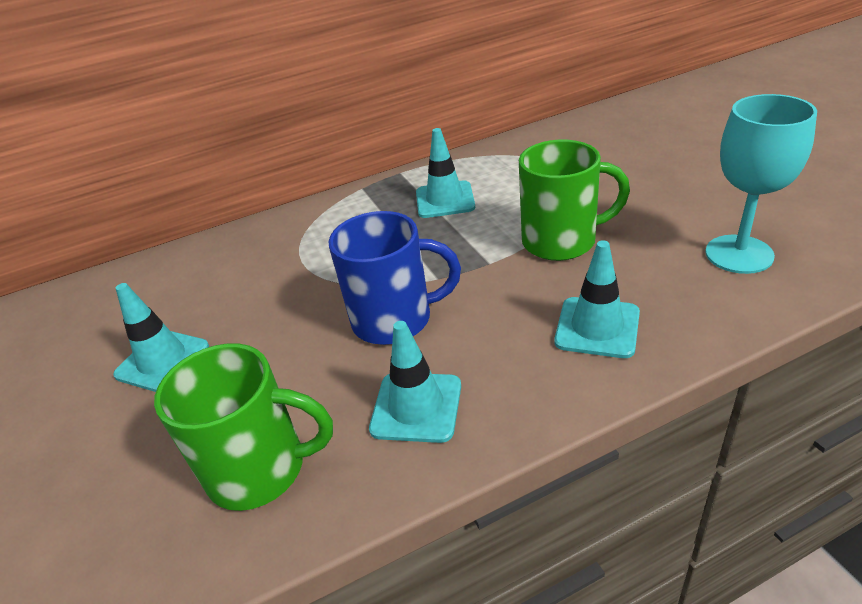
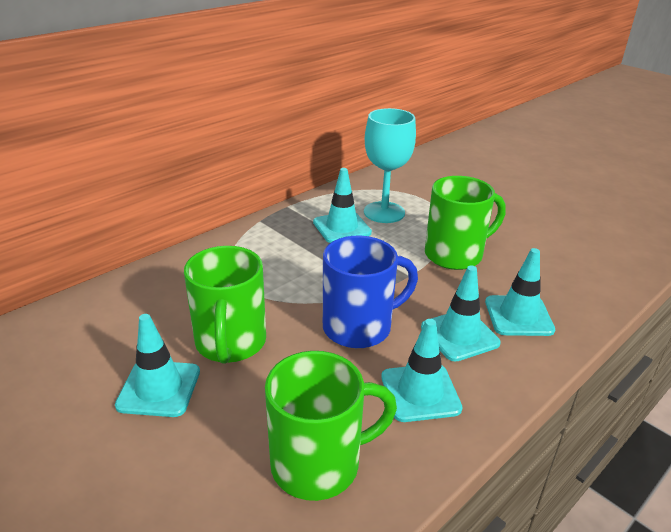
camera: 25 degrees left, 5 degrees down
(254, 322) = (230, 343): none -> green mug
(506, 343) = (459, 335): none -> turquoise traffic cone
(739, 254) = (582, 255): turquoise goblet -> turquoise goblet (384, 212)

